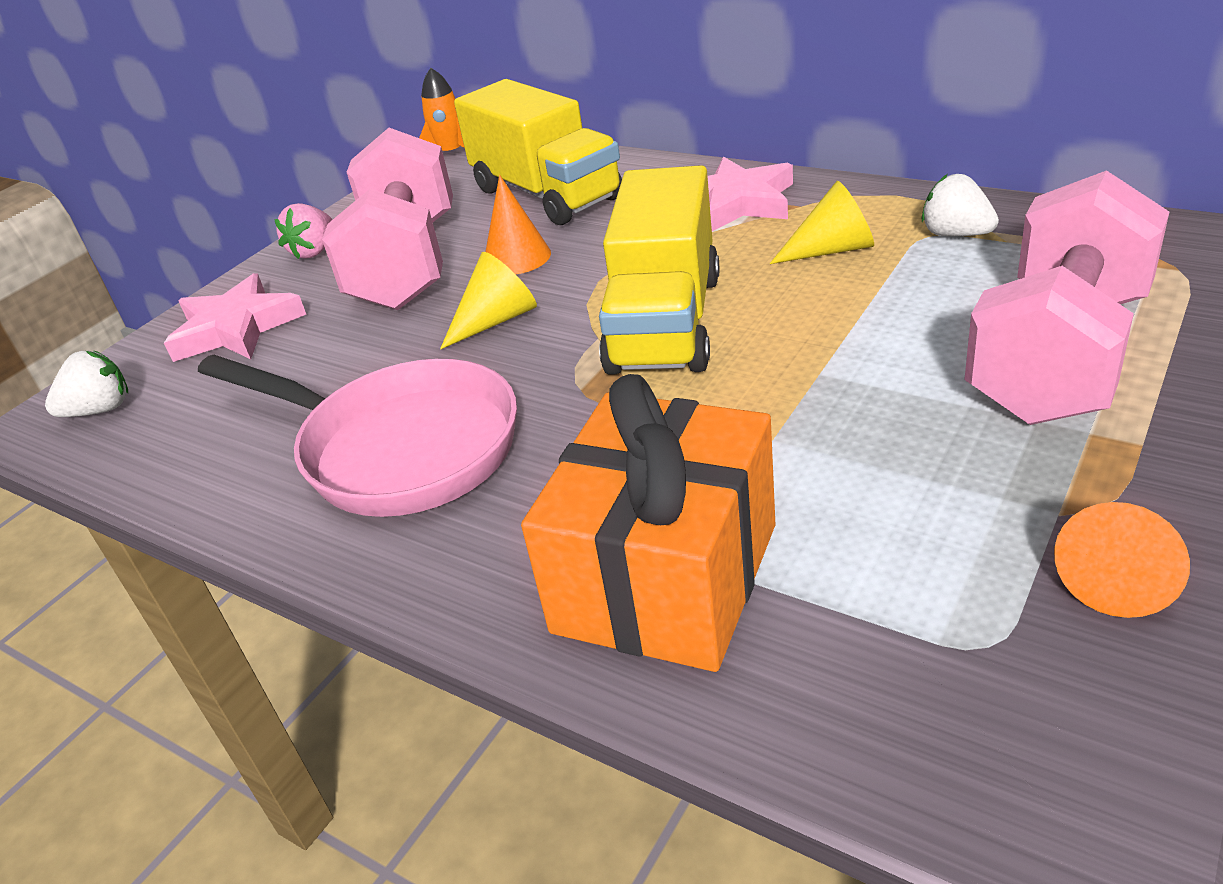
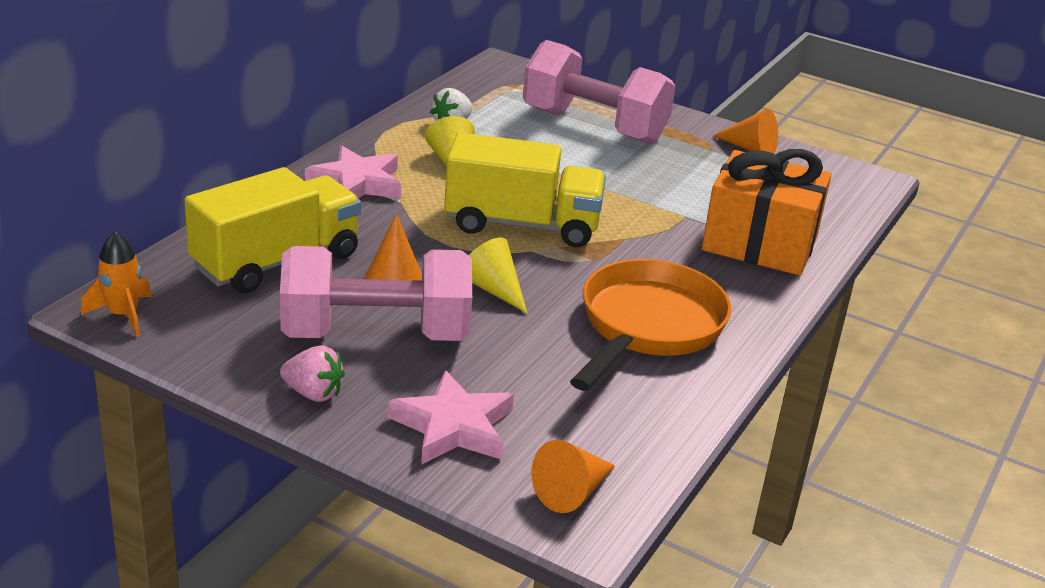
camera: 100 degrees left, 5 degrees down
(100, 410) = (572, 492): white strawberry -> orange cone
(398, 448) = (647, 327): pink pan -> orange pan

